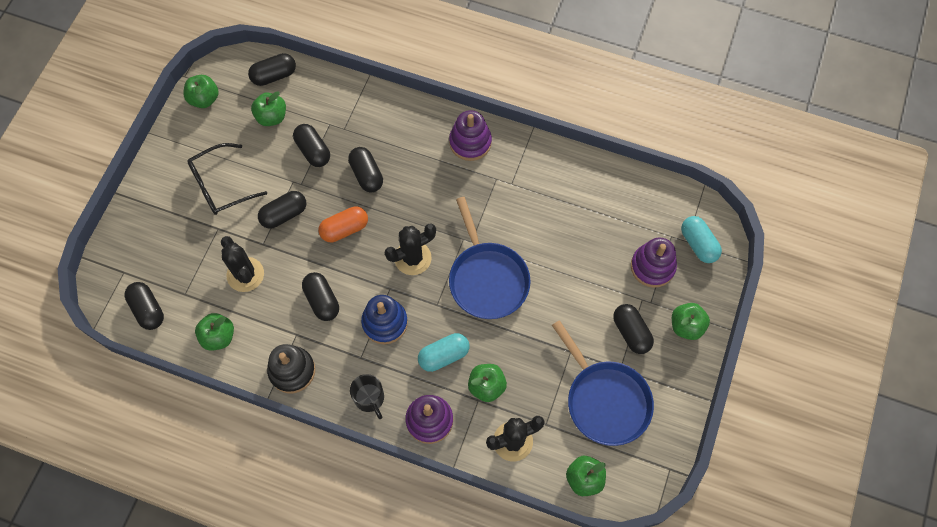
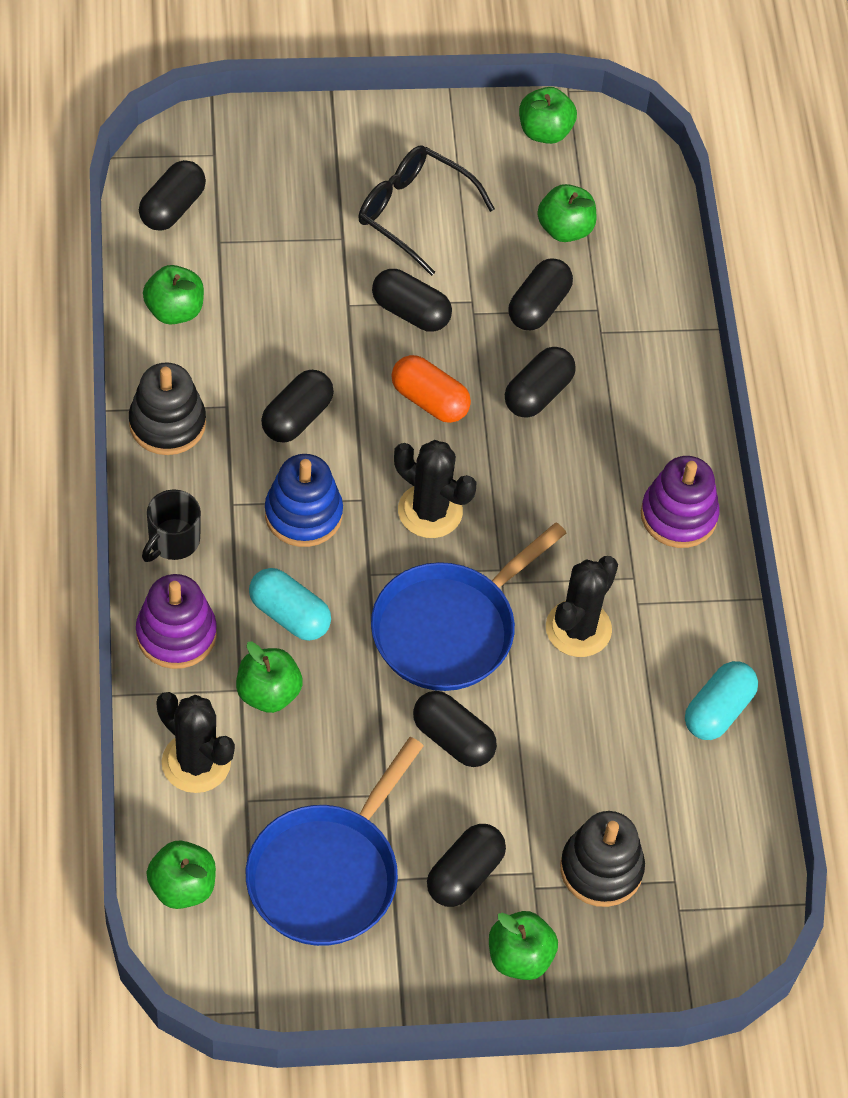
camera: 60 degrees right, 10 degrees down
(245, 274) = (287, 303): black cactus -> black cactus (578, 629)
(274, 76) = (638, 203): black capsule -> black capsule (453, 739)
(652, 267) = (601, 869): purple stacking toy -> black stacking toy
(698, 244) = (683, 929): turquoise capsule -> turquoise capsule (718, 711)

